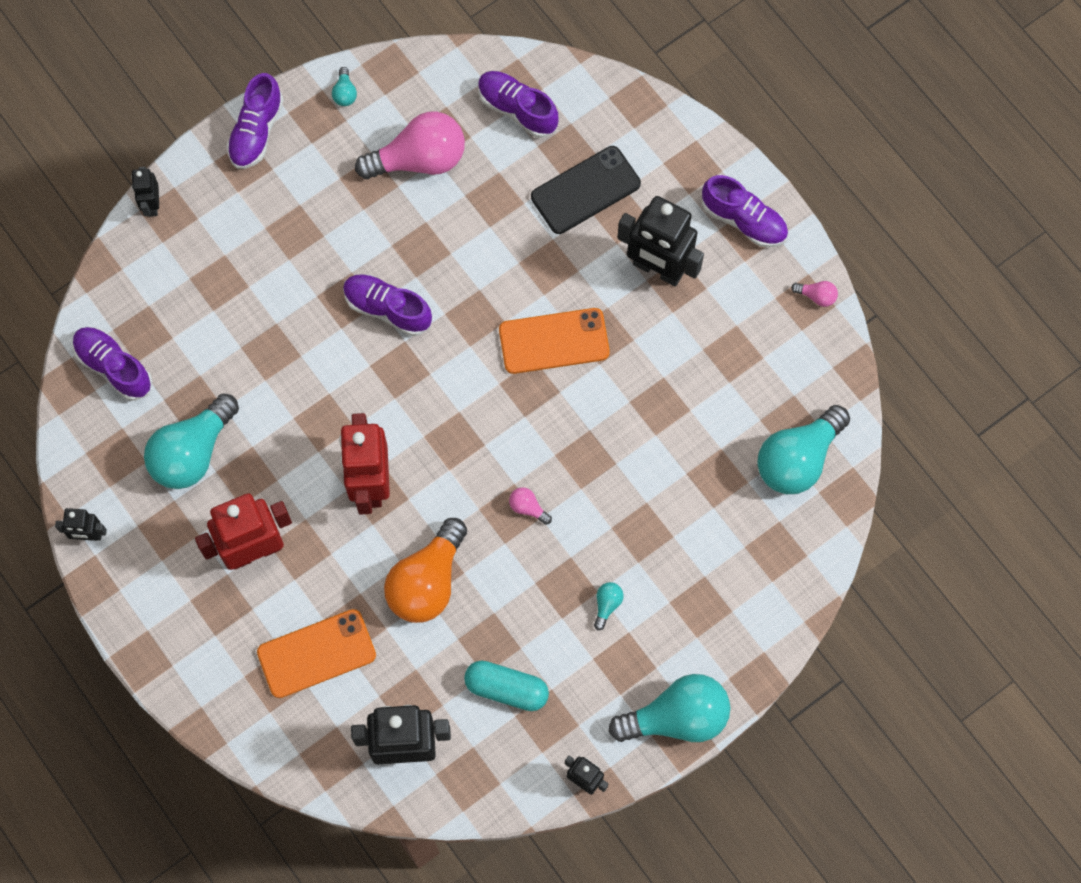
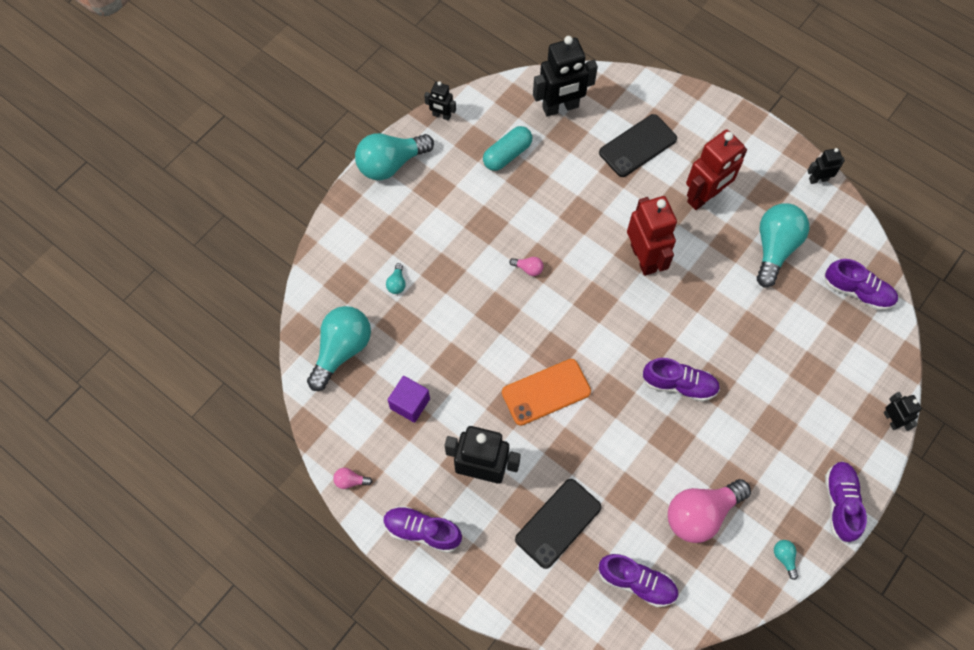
camera: 165 degrees right, 5 degrees down
(316, 653) = (638, 146): orange phone -> black phone
(427, 582) = (581, 205): orange light bulb -> none
(506, 689) = (507, 154): turquoise capsule -> turquoise capsule turned 45 degrees counterclockwise
(607, 605) = (455, 220): turquoise light bulb -> turquoise light bulb (397, 283)
(725, 369) = (410, 403): none -> purple cube

